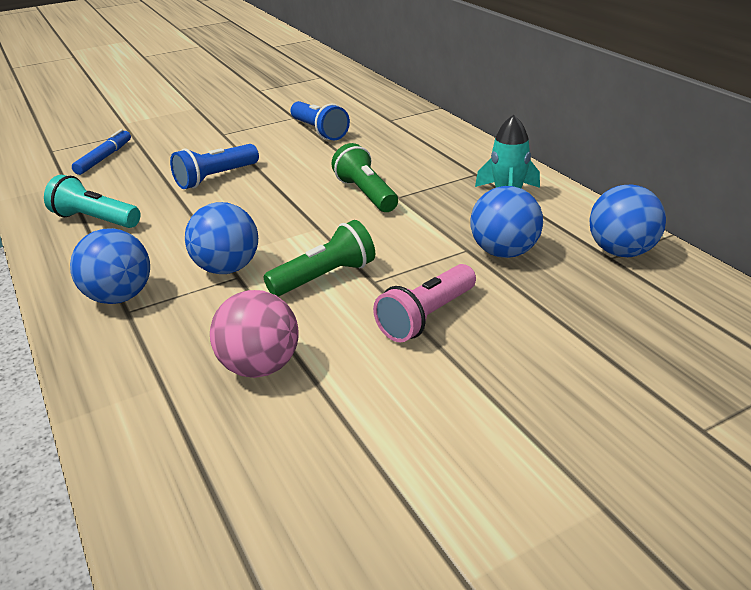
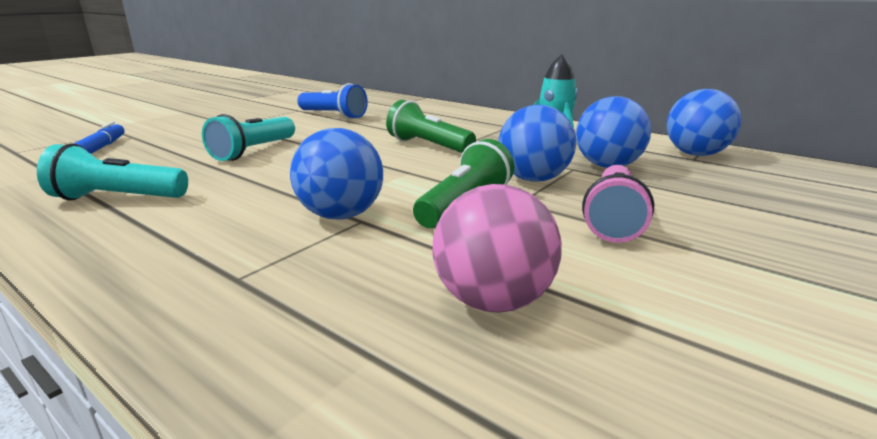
camera: 25 degrees left, 10 degrees down
(119, 297) = (212, 265): blue ball -> blue ball (533, 179)
(216, 178) = (254, 151): blue flashlight -> turquoise flashlight

